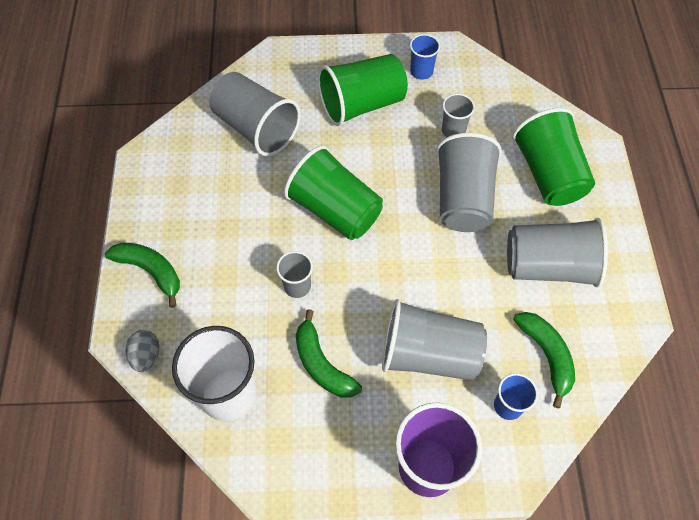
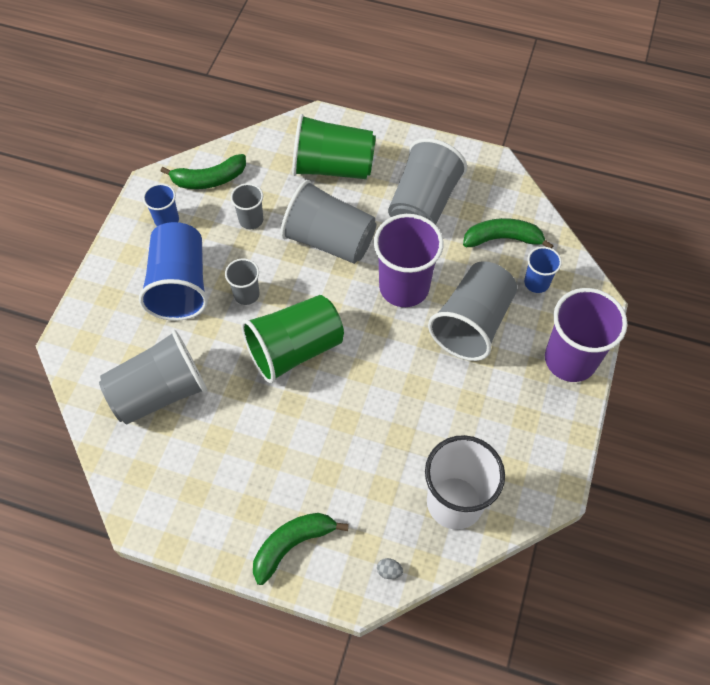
camera: 70 degrees left, 0 degrees up
(146, 356) = (389, 571): grey egg -> grey egg, size x0.58
(297, 286) = (365, 409): grey cup -> grey cup (246, 294)
(322, 364) = (452, 412): green banana -> green banana (209, 179)
(362, 104) = (180, 285): green cup -> blue cup
(442, 279) = (404, 287): none -> purple cup

